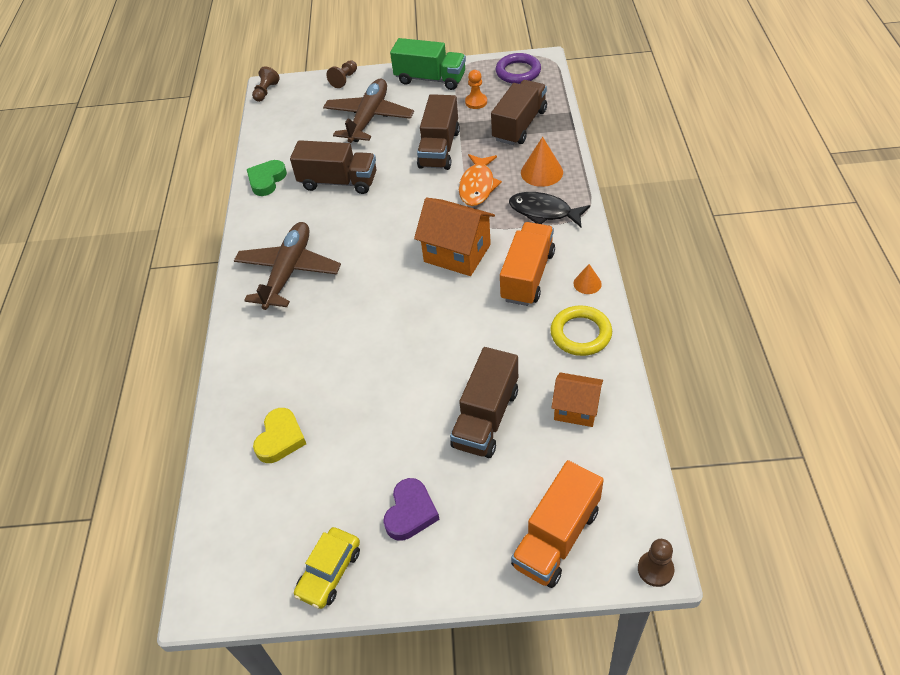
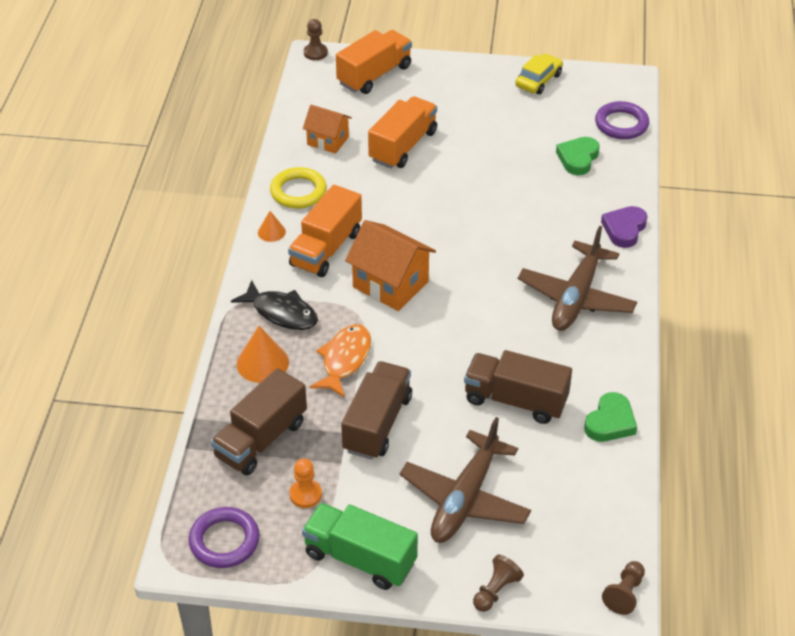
camera: 175 degrees left, 5 degrees down
(223, 506) = (621, 124): none -> purple ring
(280, 438) = (578, 158): yellow heart -> green heart
(410, 512) = (476, 101): purple heart -> purple heart (624, 229)
(486, 418) = (403, 146): brown truck -> orange truck

